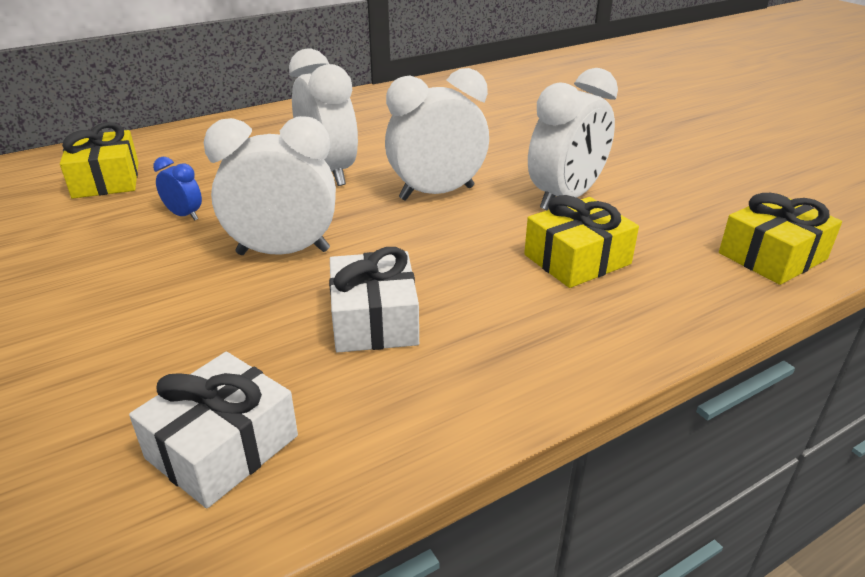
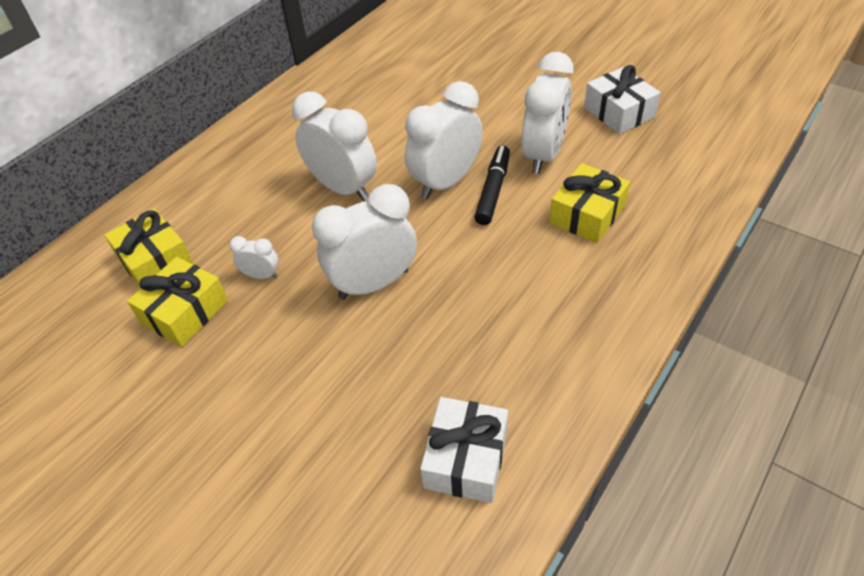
camera: 20 degrees left, 15 degrees up
(184, 215) = (261, 275): blue clock -> white clock
(374, 320) = (487, 321): white gift -> white gift (619, 112)
(483, 212) = (493, 190): none -> black marker
(772, 256) = (708, 166): yellow gift -> yellow gift (185, 312)

